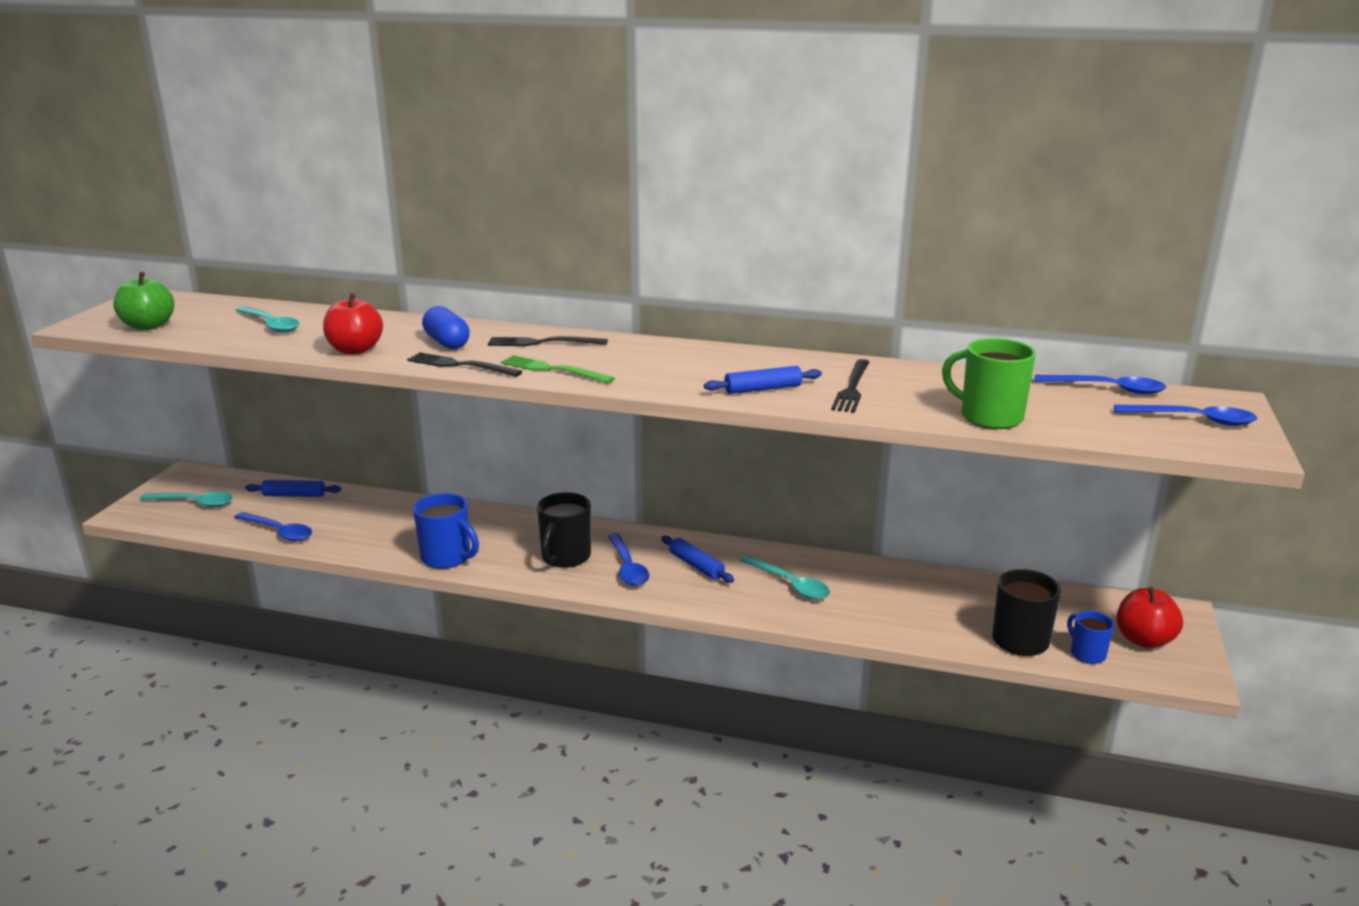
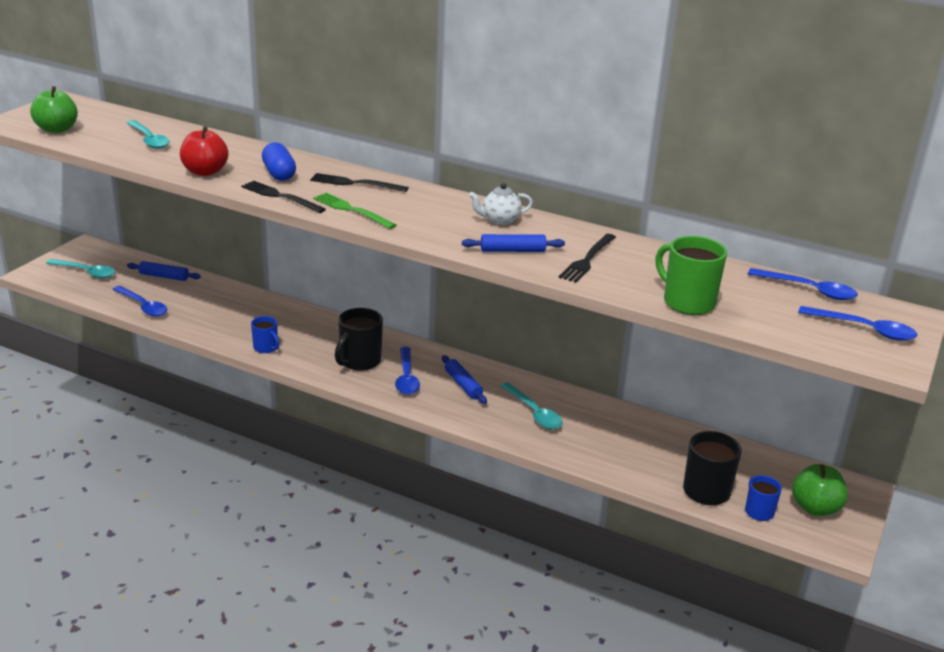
camera: 10 degrees right, 5 degrees up
(447, 558) = (266, 348): blue mug -> blue mug, size x0.60
(729, 360) = (500, 220): none -> white teapot
(1144, 640) = (815, 508): red apple -> green apple

